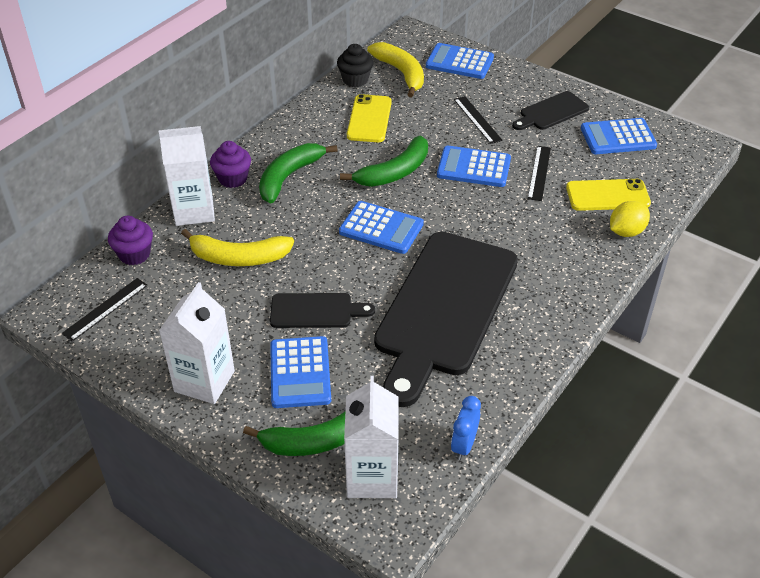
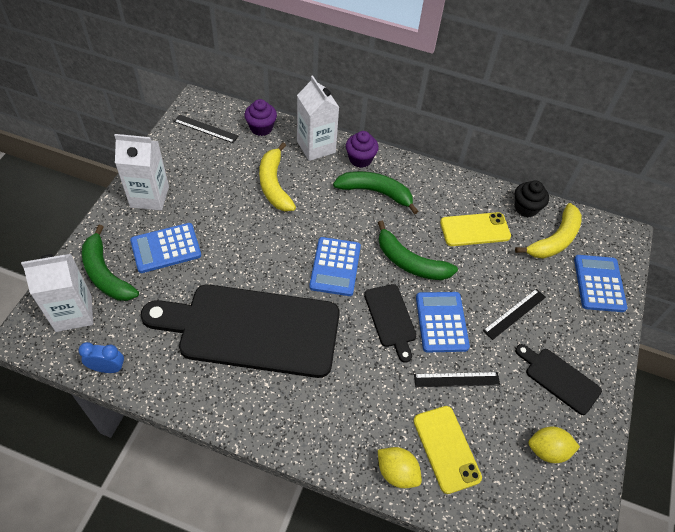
camera: 70 degrees right, 10 degrees up
(315, 311) = (229, 243): black cutting board -> black cutting board (390, 318)
(618, 137) = (547, 450): blue calculator -> yellow lemon

